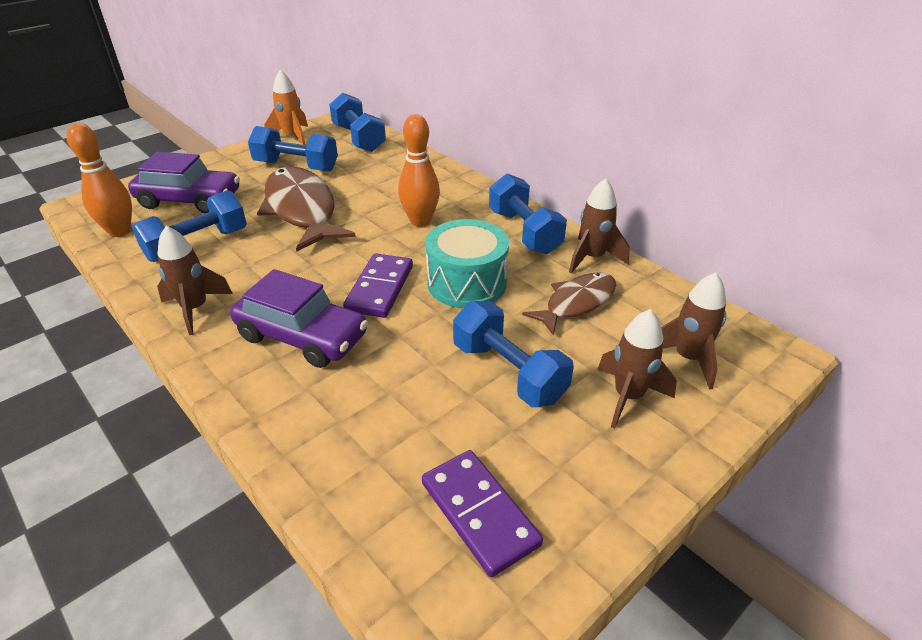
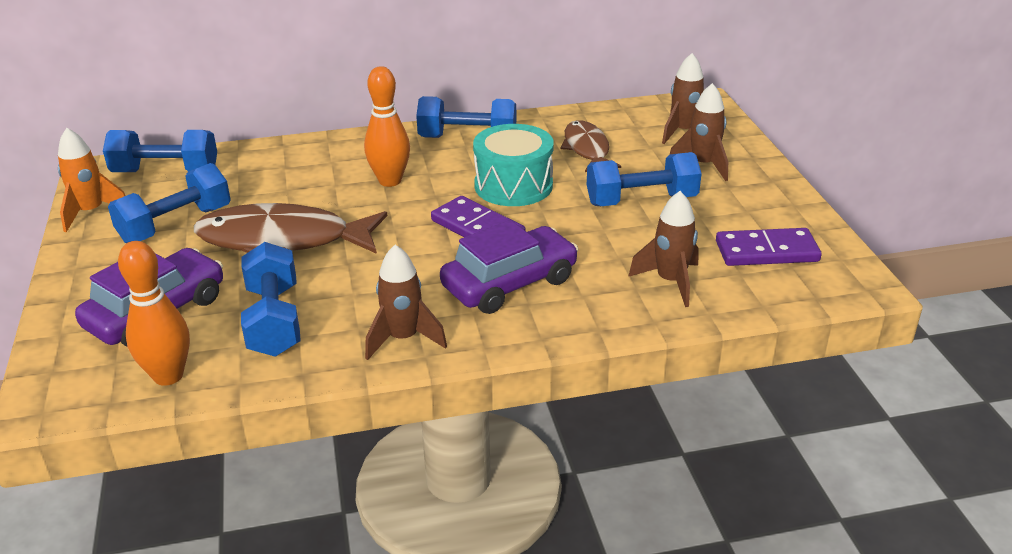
camera: 60 degrees left, 5 degrees down
(592, 258) = (537, 124): brown rocket -> brown rocket (670, 282)

